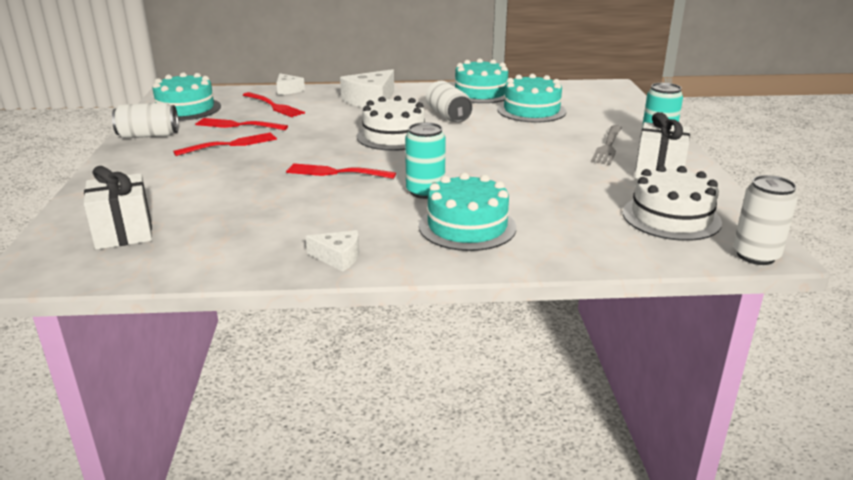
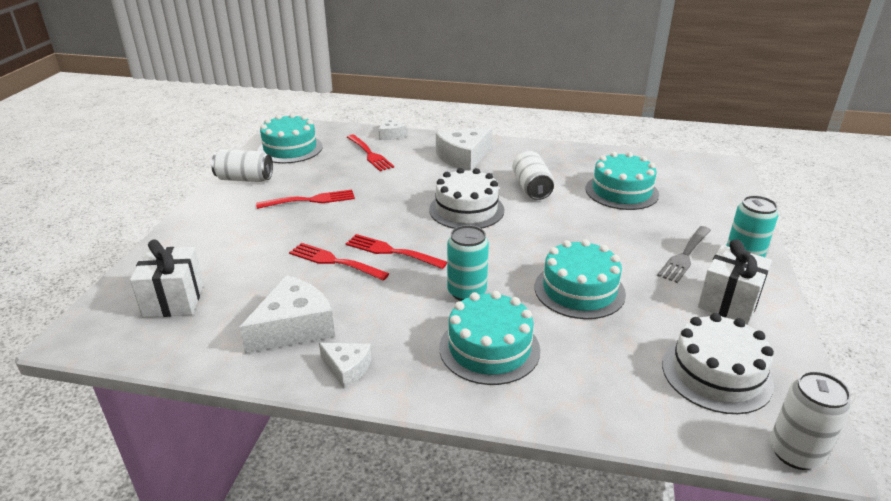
camera: 15 degrees right, 5 degrees up
(238, 125) = (327, 176): red fork -> red fork (335, 261)
(267, 236) = (294, 327): none -> white cheese
(481, 93) = (578, 160): turquoise cake -> turquoise cake (579, 290)

